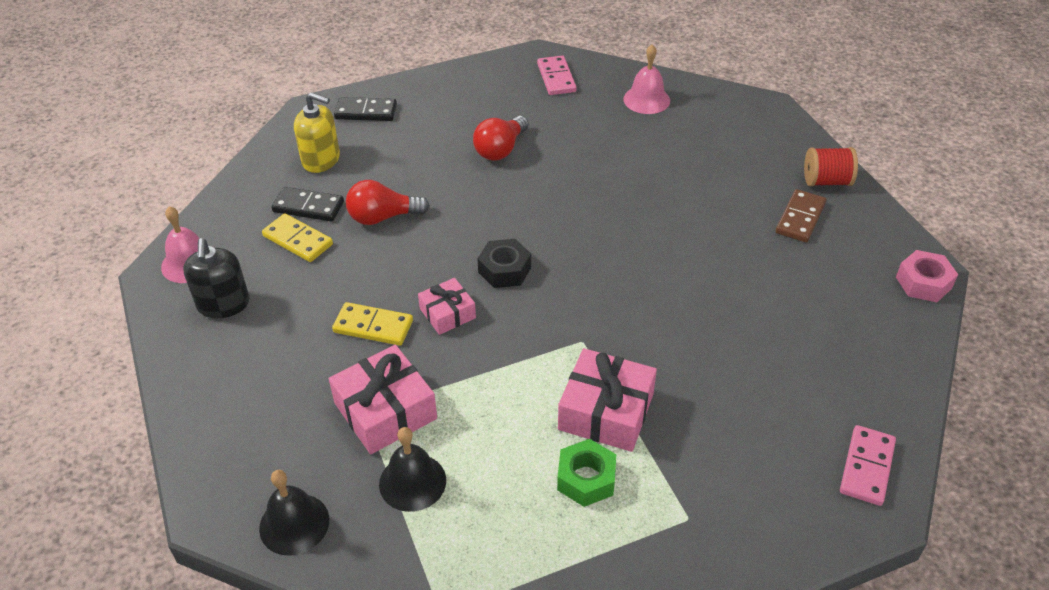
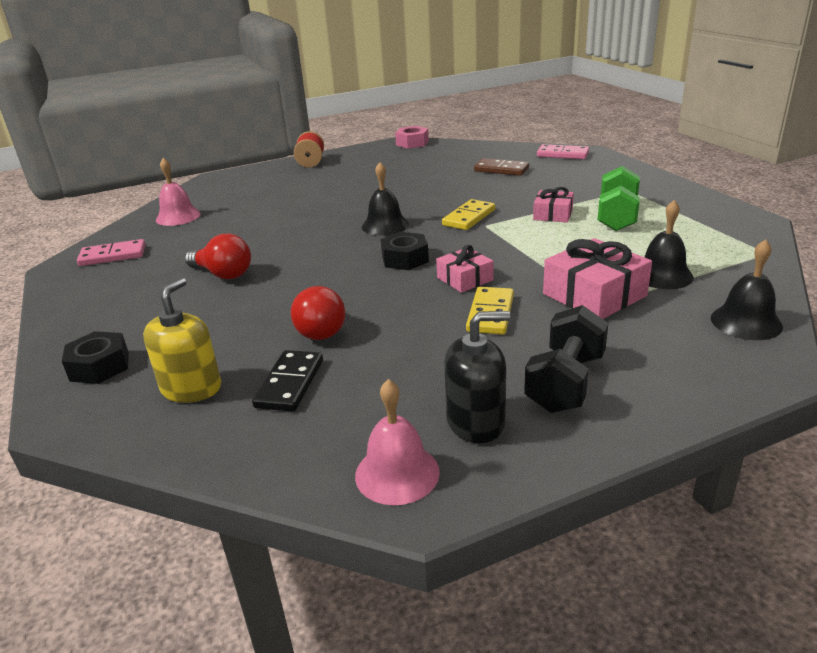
camera: 90 degrees left, 15 degrees down
(249, 362) = (565, 383): none -> black dumbbell
(297, 240) = (354, 382): yellow domino -> yellow domino (469, 217)
(366, 112) = (99, 366): black domino -> black nut
(586, 479) = (617, 217): green nut -> green dumbbell
(596, 254) = (385, 225): none -> black bell
(606, 411) = (553, 214): pink gift -> pink gift, size x0.60
(800, 218) = (349, 168): brown domino -> brown domino (501, 170)

